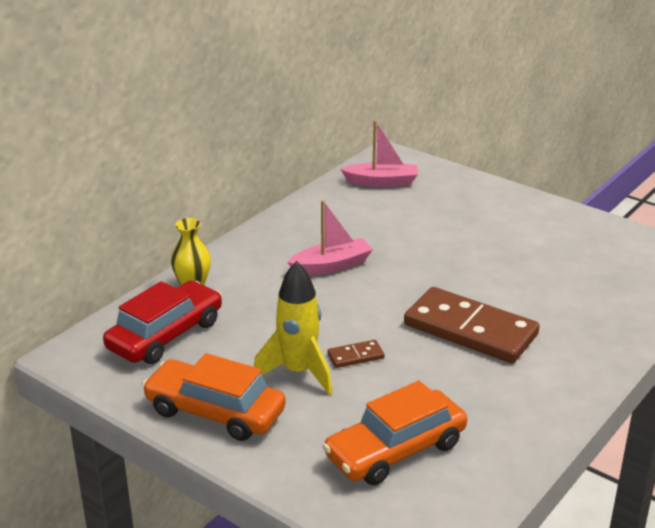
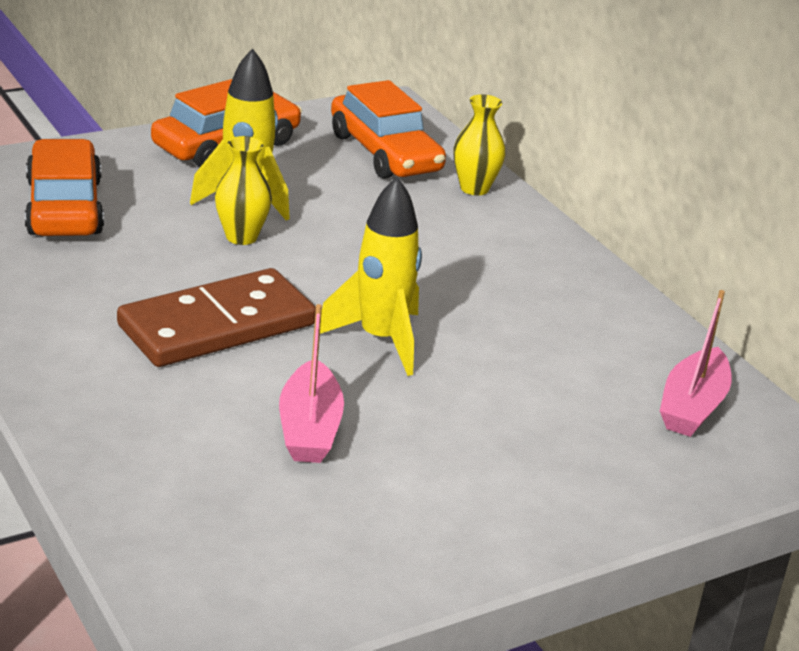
camera: 110 degrees right, 0 degrees up
(165, 335) = (385, 153): red car -> orange car
(331, 266) = (455, 283): pink boat -> pink boat (309, 428)
(355, 356) = (241, 237): brown domino -> yellow vase
(421, 274) = (380, 340): none -> yellow rocket

